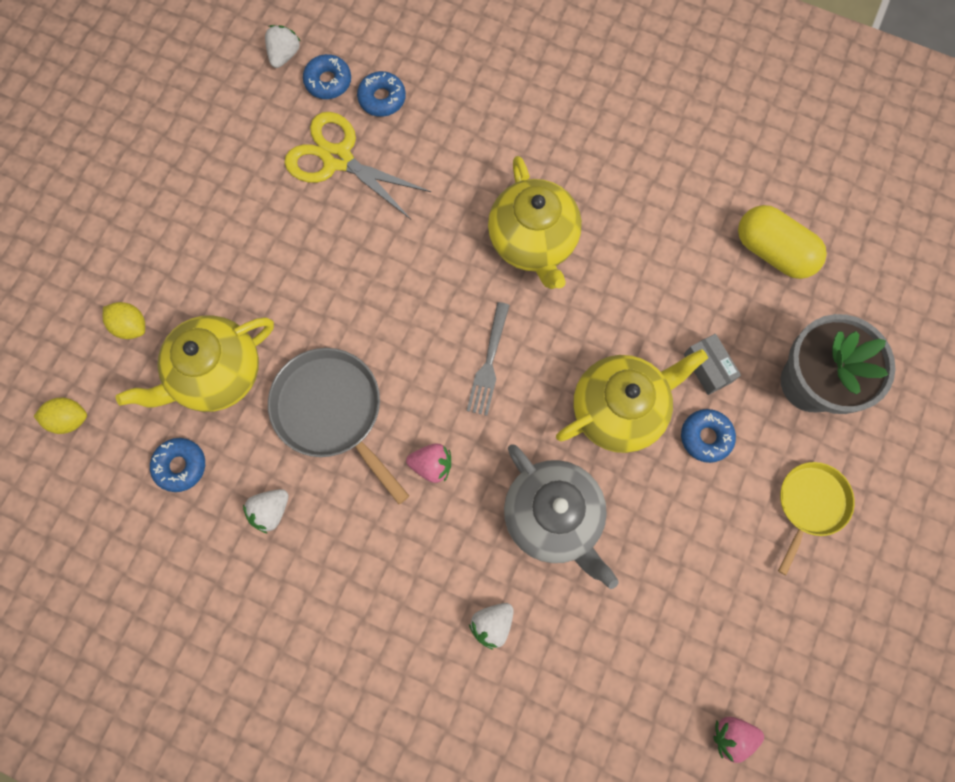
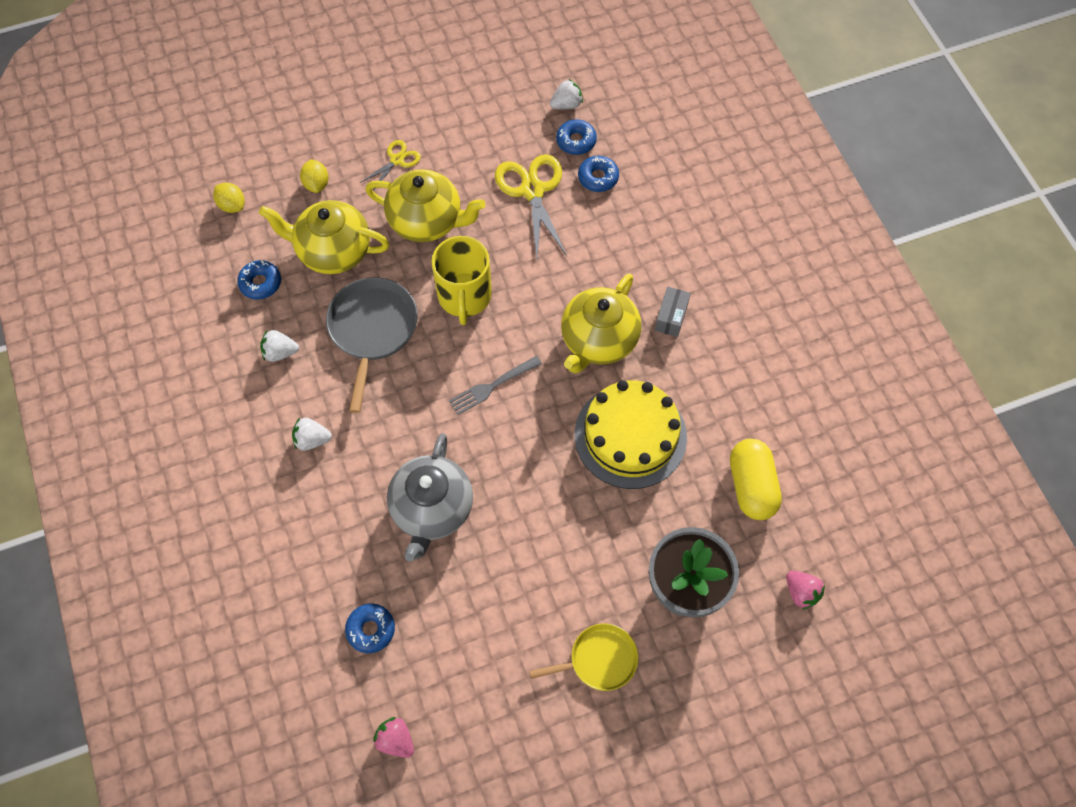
camera: 45 degrees right, 10 degrees down
(184, 237) = (397, 160): none -> yellow scissors
(380, 306) = (464, 296): none -> yellow mug
(432, 465) = (395, 412): pink strawberry -> pink strawberry (801, 592)
(492, 624) = (330, 533): white strawberry -> white strawberry (312, 440)
(619, 409) = (541, 487): yellow teapot -> yellow teapot (427, 221)
(642, 298) = (630, 436): none -> yellow cake
(706, 437) = (577, 554): blue donut -> blue donut (371, 629)
(707, 368) = (625, 515): grey box -> grey box (671, 317)

